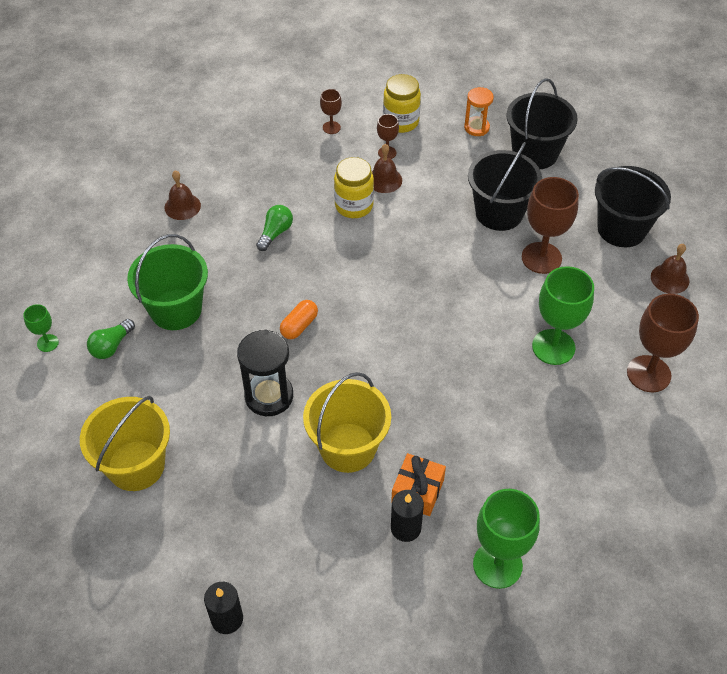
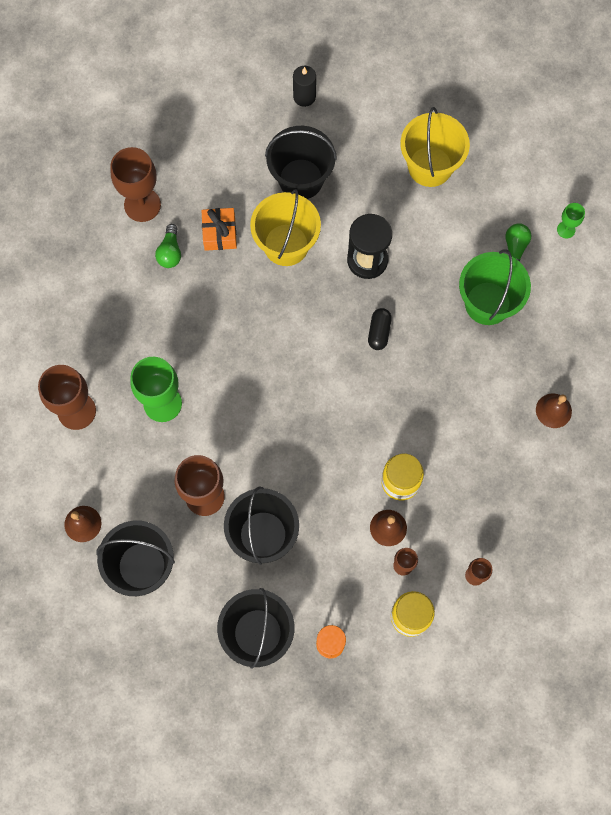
camera: 155 degrees right, 20 degrees up
(275, 233) = (453, 418): green light bulb -> green light bulb (170, 252)
(291, 514) = (301, 179): none -> black bucket
(299, 326) = (379, 332): orange capsule -> black capsule
(405, 528) = (216, 203): black candle -> none
(497, 565) = (142, 205): green goblet -> brown goblet

